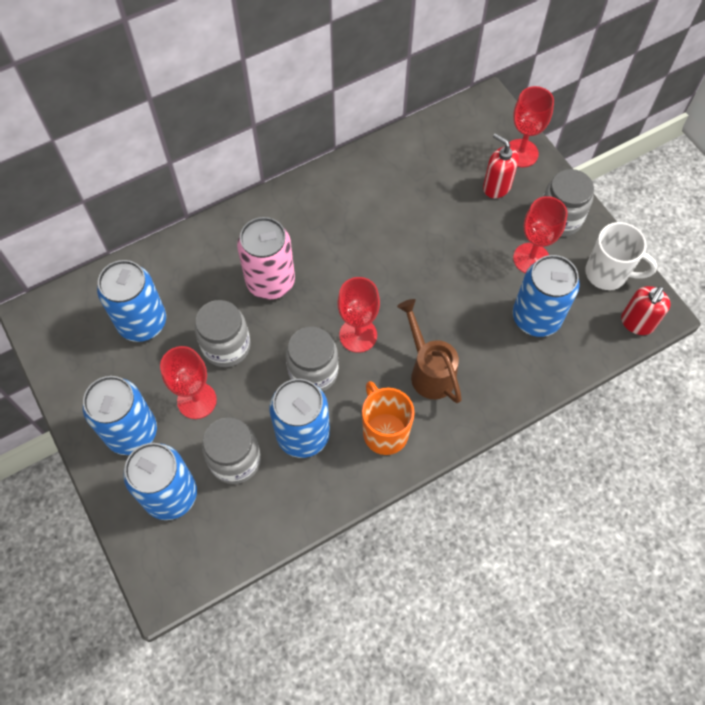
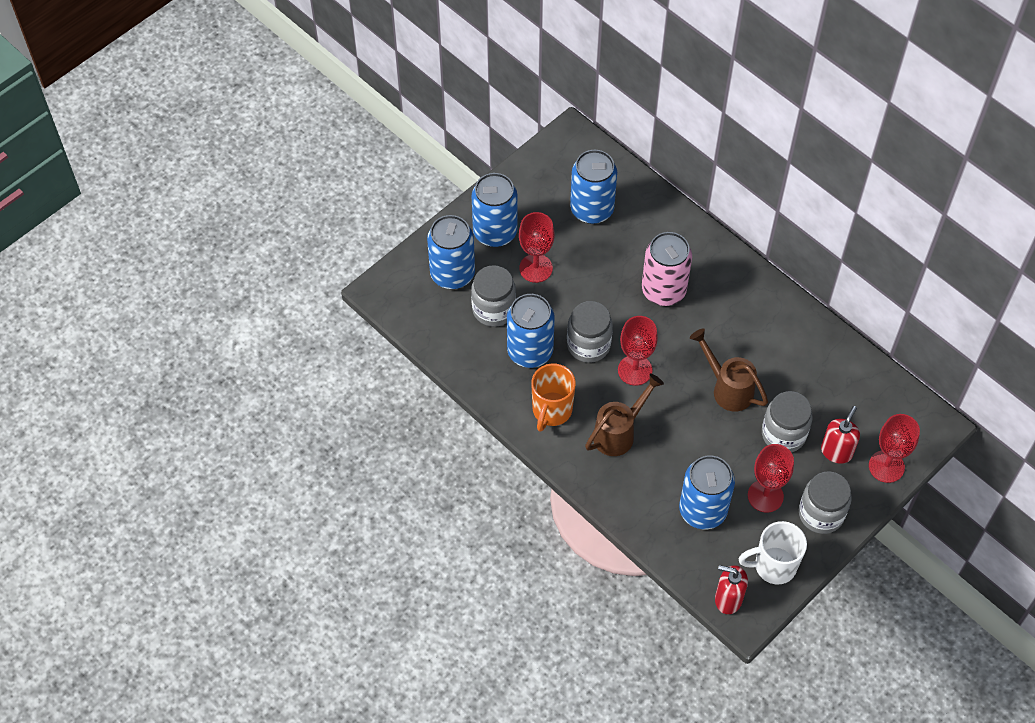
camera: 75 degrees right, 5 degrees down
(226, 346) = (591, 275): grey jar -> grey jar (783, 434)
(384, 432) = (551, 411): orange mug -> orange mug turned 150 degrees clockwise
(403, 257) = (727, 388): none -> brown watering can
(607, 273) = (773, 566): white mug -> white mug turned 75 degrees clockwise

